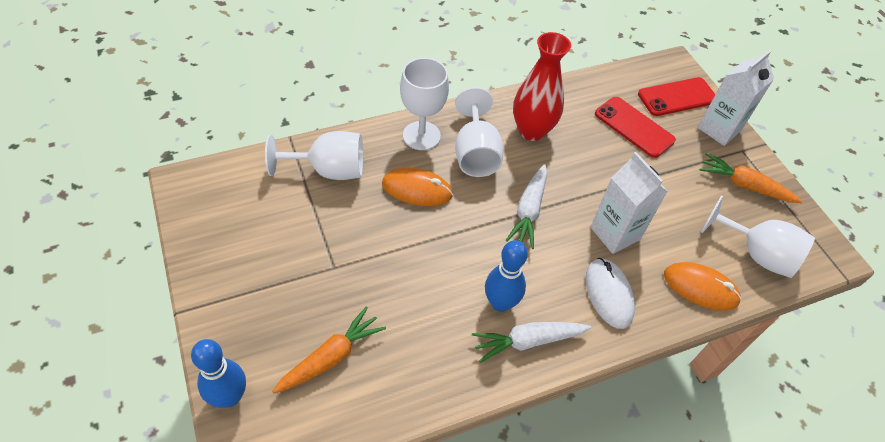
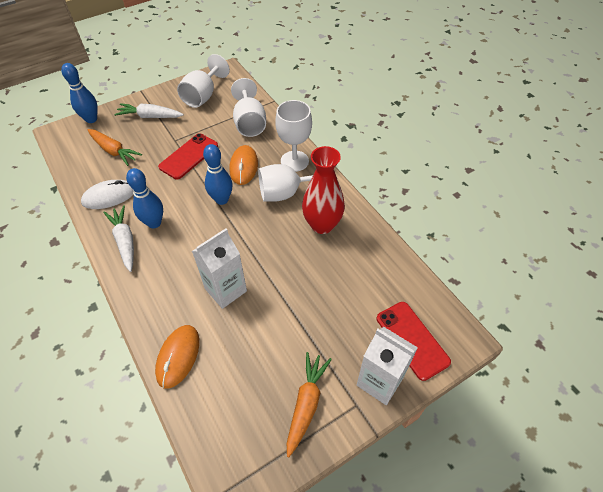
camera: 85 degrees right, 0 degrees up
(472, 221) = (222, 199): none -> blue bowling pin
(528, 211) = (237, 231): white carrot -> white carrot (150, 116)
(609, 294) = (166, 288): white mouse -> white mouse (109, 196)
(634, 127) = (354, 301): red phone -> red phone (189, 156)
(756, 254) = (221, 409): white goblet -> white goblet (203, 96)

